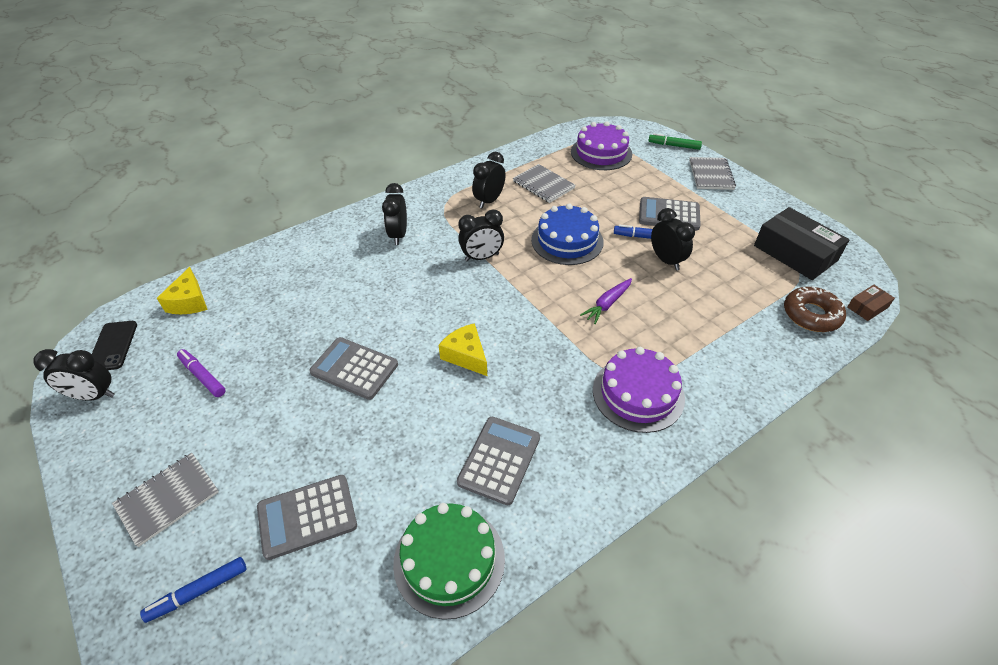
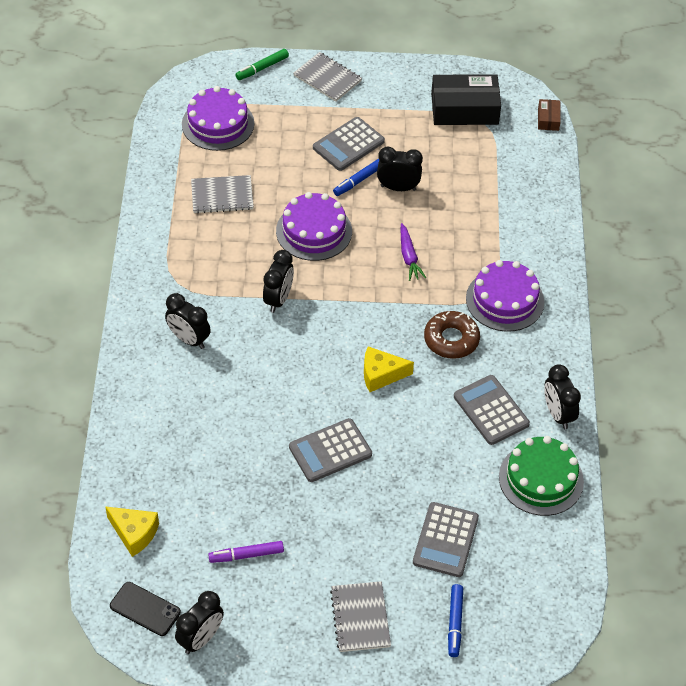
camera: 55 degrees left, 5 degrees up
(489, 201) = (205, 248): black clock -> black clock (558, 414)
(567, 241) = (314, 231): blue cake -> purple cake
(811, 315) = (526, 154): brown donut -> brown donut (451, 339)

